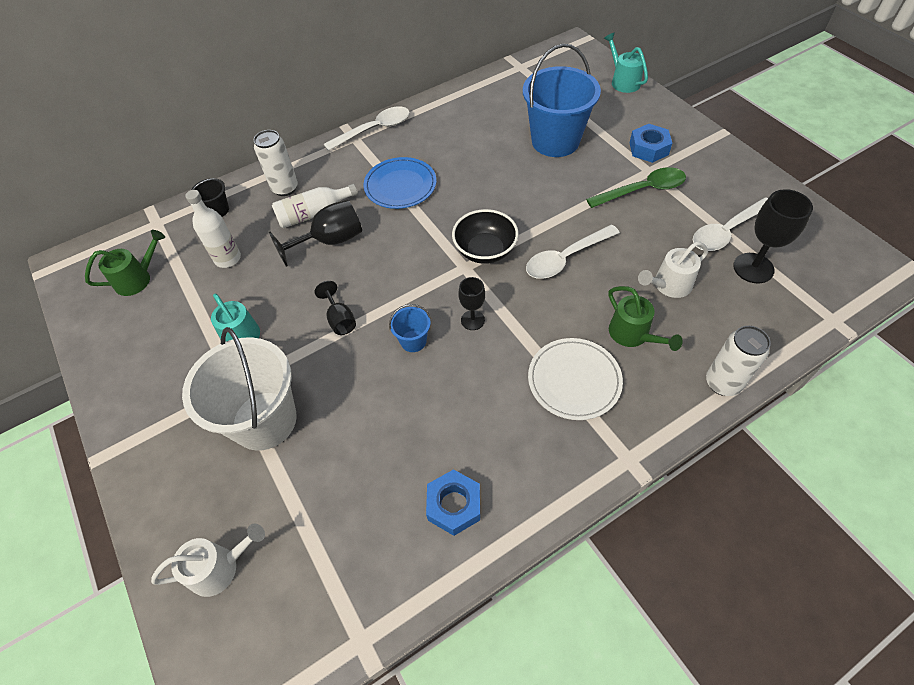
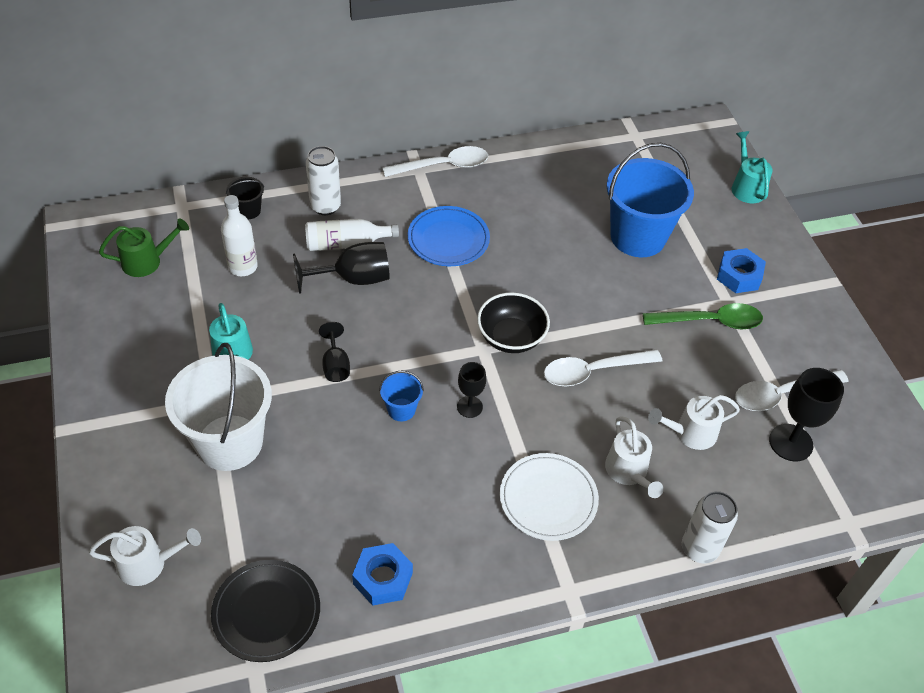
camera: 10 degrees right, 5 degrees down
(354, 578) = (266, 612): none -> black plate
(633, 335) = (629, 472): green watering can -> white watering can

